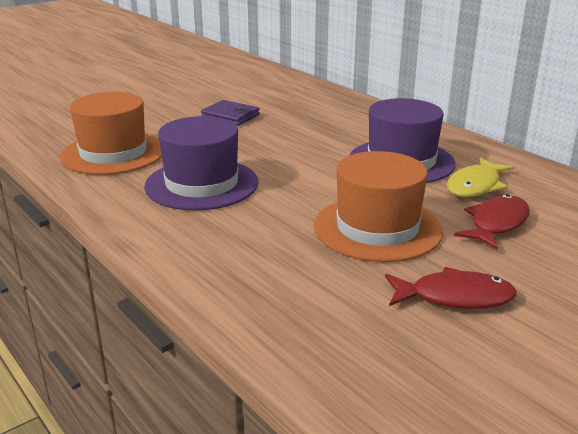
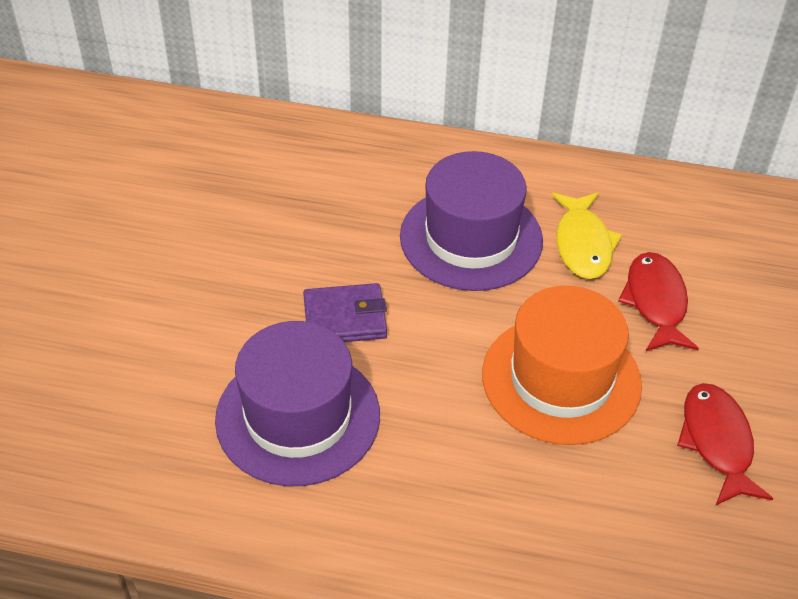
camera: 40 degrees left, 20 degrees up
(113, 153) = (104, 422): orange hat -> none
(230, 116) = (166, 247): purple wallet -> purple wallet (345, 318)
(454, 297) = (717, 442): red fish -> red fish turned 60 degrees counterclockwise

